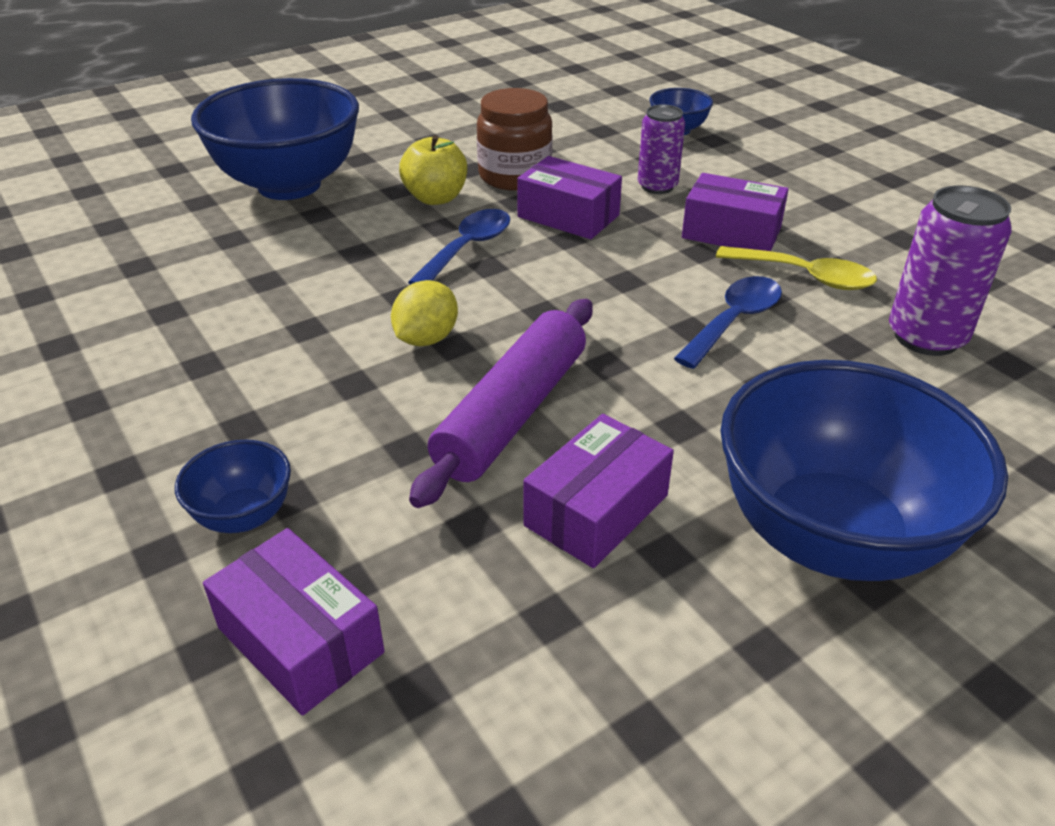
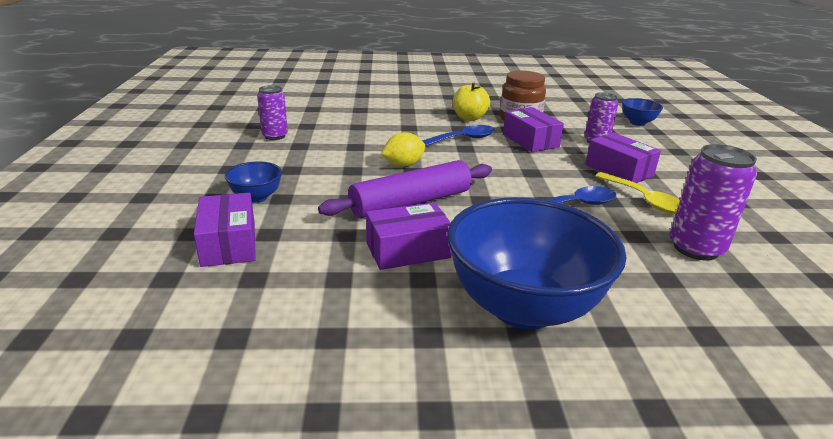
camera: 30 degrees right, 10 degrees down
(130, 359) = (275, 136): none -> purple can
(289, 185) = (406, 98): blue bowl -> none

